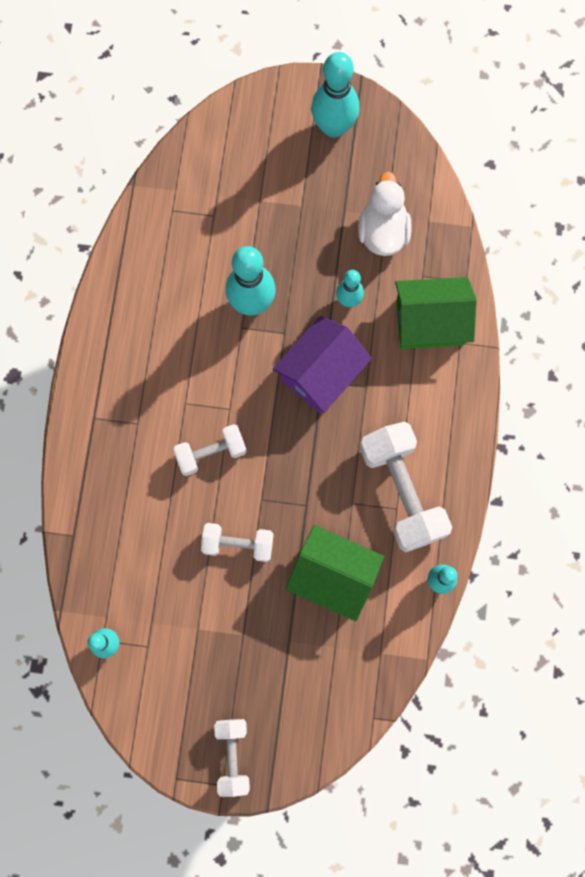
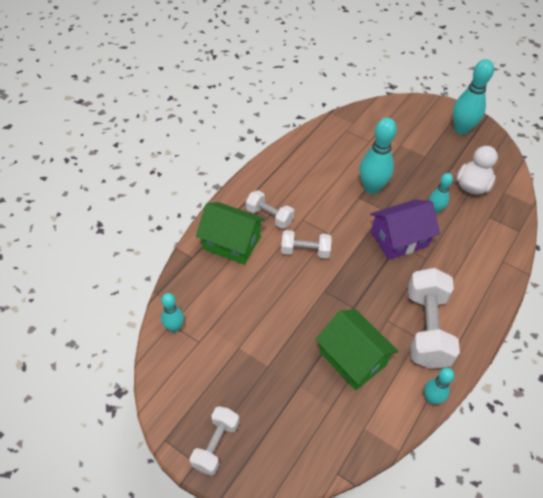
camera: 25 degrees right, 25 degrees down
(238, 544) = (295, 309): white dumbbell -> white dumbbell (269, 216)
(430, 322) = (485, 242): green house -> green house (231, 243)

